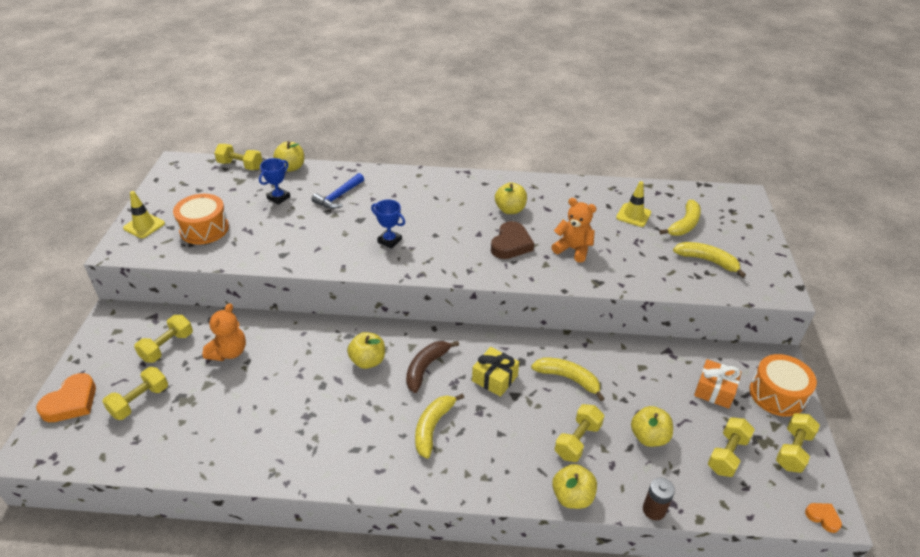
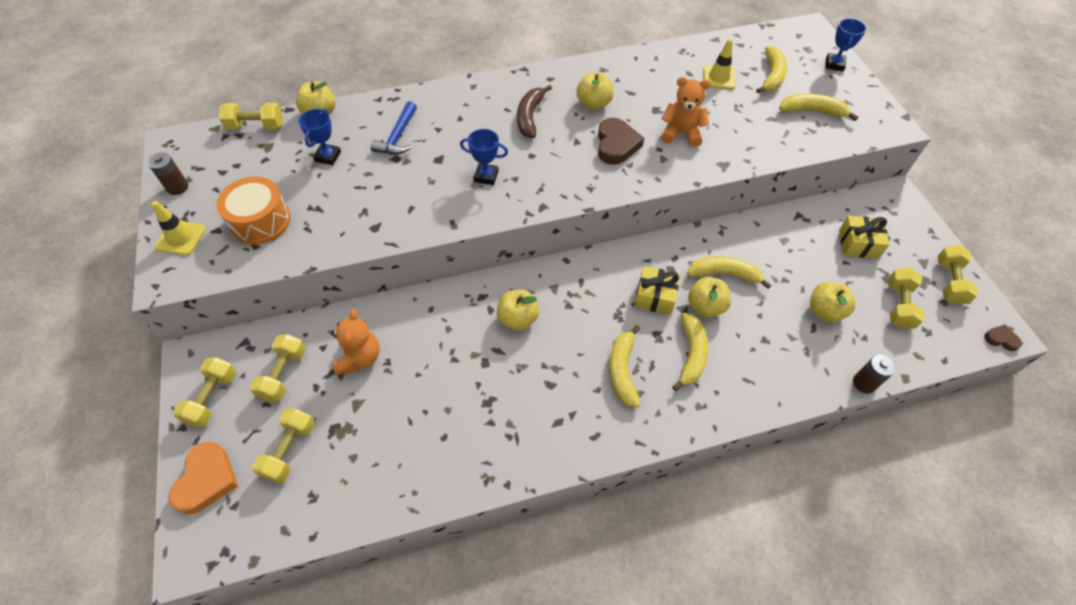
camera: 20 degrees left, 15 degrees up
(162, 192) = (177, 187): none -> brown battery
(426, 368) = (581, 307): brown banana -> brown banana (530, 117)
(501, 434) = (691, 354): none -> yellow banana
(572, 497) = (788, 396): yellow apple -> yellow apple (705, 306)
(577, 440) = (764, 337): yellow dumbbell -> yellow dumbbell (212, 398)
(714, 390) = (858, 244): orange gift -> yellow gift
(751, 229) = (834, 64): none -> blue trophy
(777, 394) = (911, 230): orange drum -> none
(823, 517) = (1001, 339): orange heart -> brown heart

